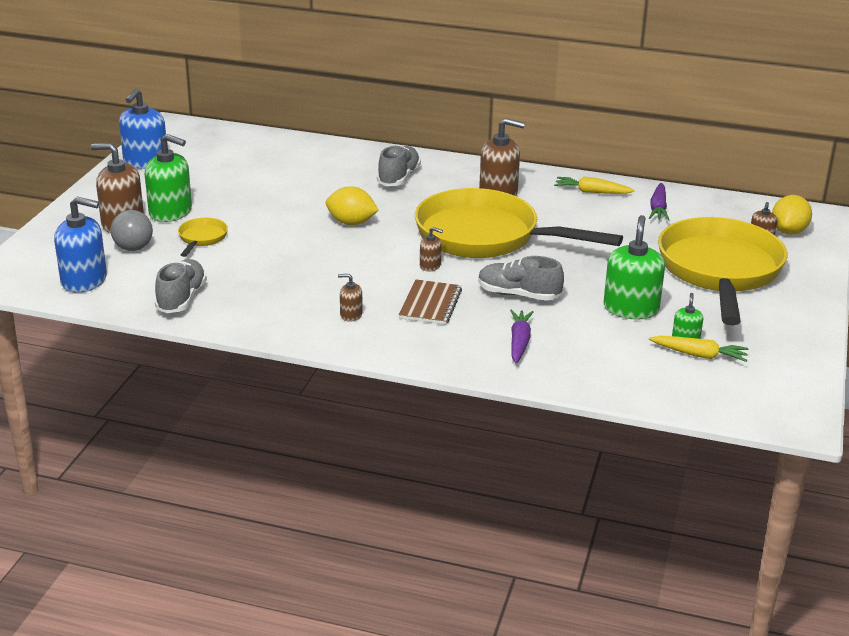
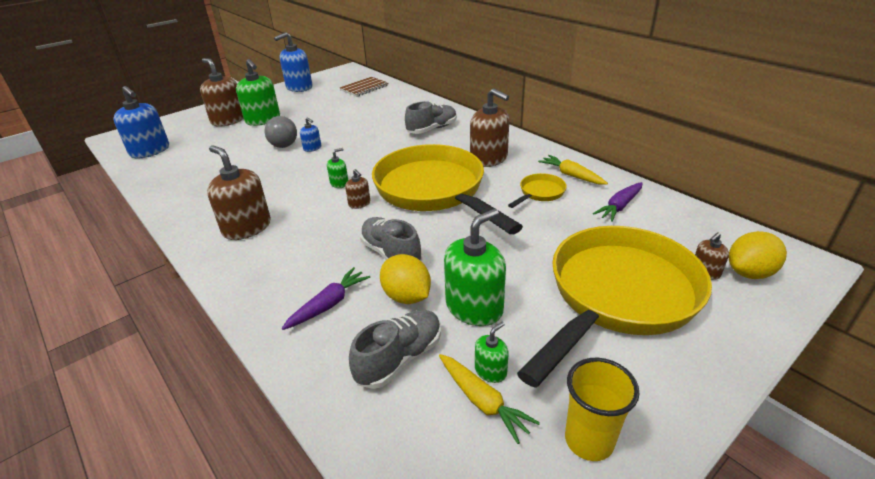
camera: 35 degrees right, 5 degrees up
(133, 248) = (207, 137): grey ball -> grey ball (284, 146)
(181, 299) = (174, 179): grey shoe -> grey shoe (399, 358)
(202, 238) = (251, 141): yellow pan -> yellow pan (540, 193)
(292, 228) = (312, 148): none -> blue soap dispenser
(351, 223) = (354, 154): yellow lemon -> yellow lemon (406, 296)
(351, 315) = (247, 227): brown soap dispenser -> brown soap dispenser, size x2.05
(381, 254) = (339, 183): none -> green soap dispenser
(430, 304) = (312, 238): brown notebook -> brown notebook (364, 88)
(777, 350) = (589, 440): none -> yellow cup

